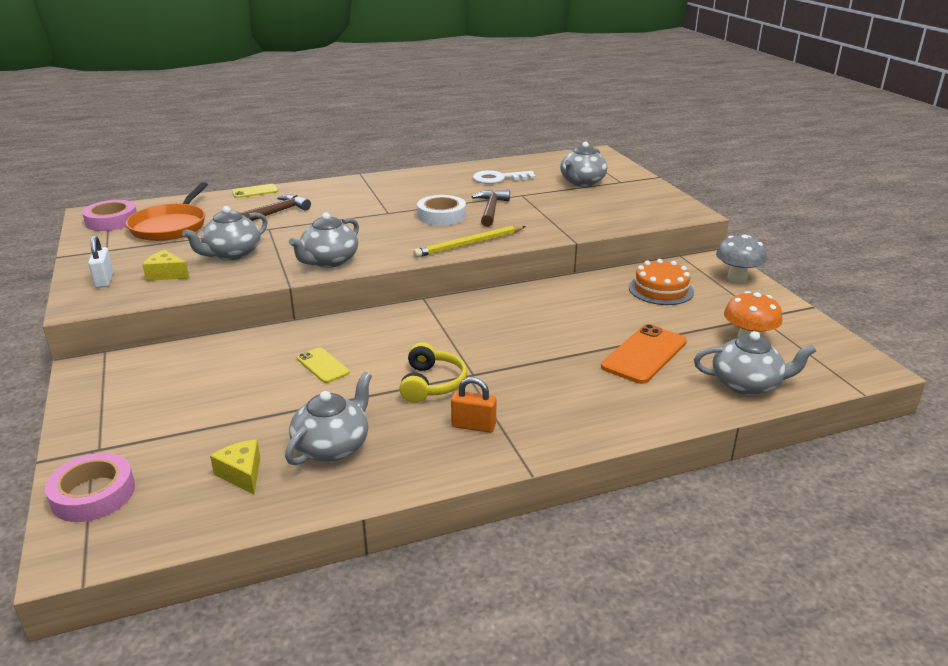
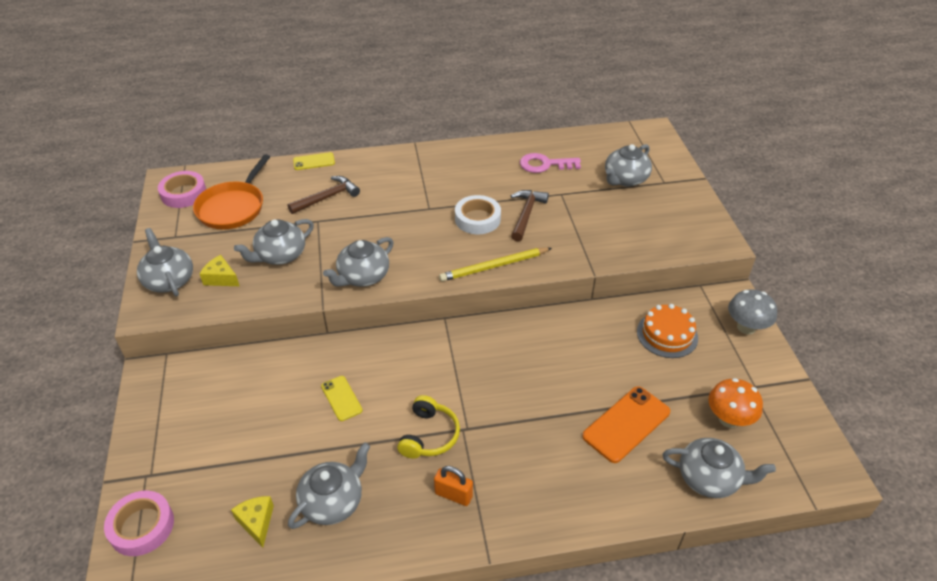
camera: 10 degrees right, 15 degrees up
(104, 280) = (169, 280): white padlock -> grey teapot
(498, 178) = (545, 164): white key -> pink key

